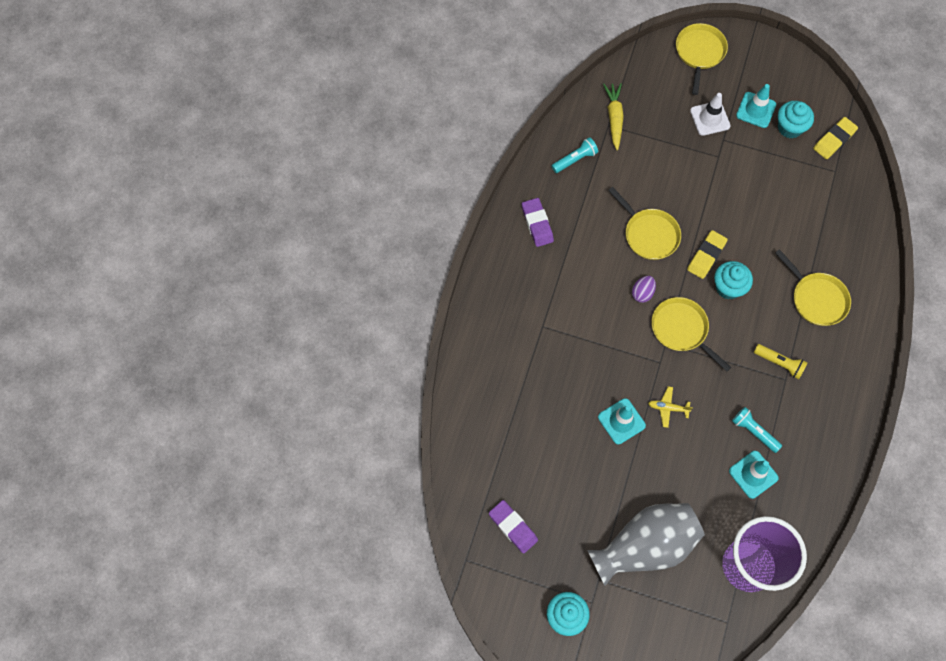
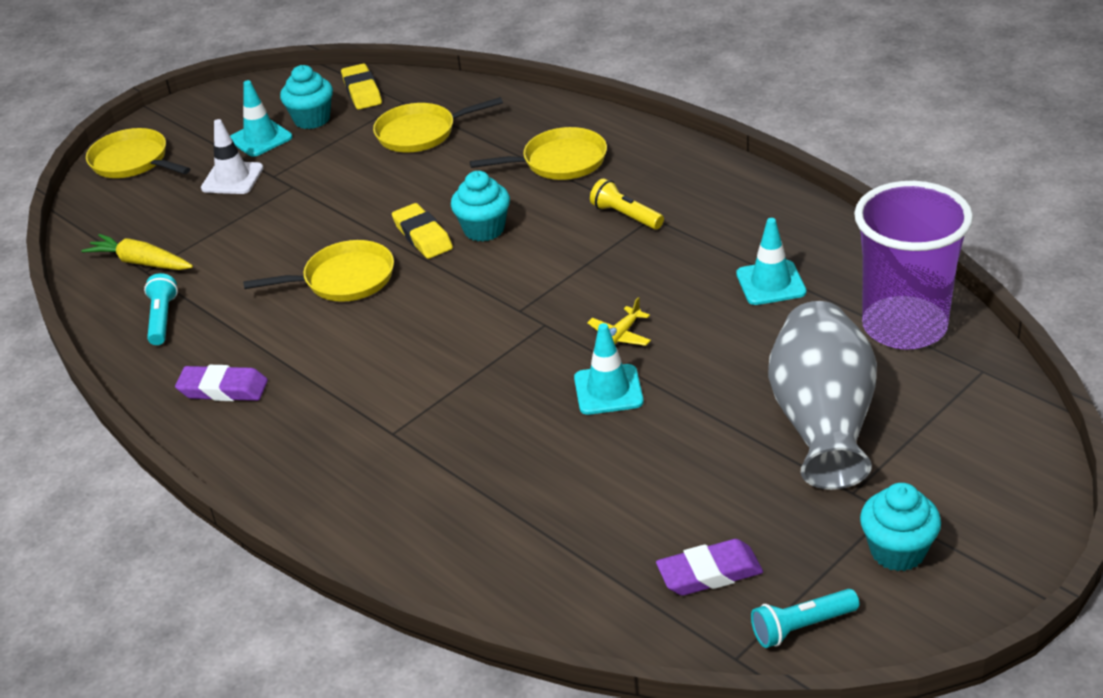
camera: 60 degrees left, 30 degrees down
(642, 293) = (426, 311): purple egg -> none
(681, 329) = (511, 289): yellow pan -> yellow pan (420, 133)
(754, 431) = (708, 265): turquoise flashlight -> turquoise flashlight (802, 627)
(779, 363) = (626, 216): yellow flashlight -> yellow flashlight turned 105 degrees counterclockwise

